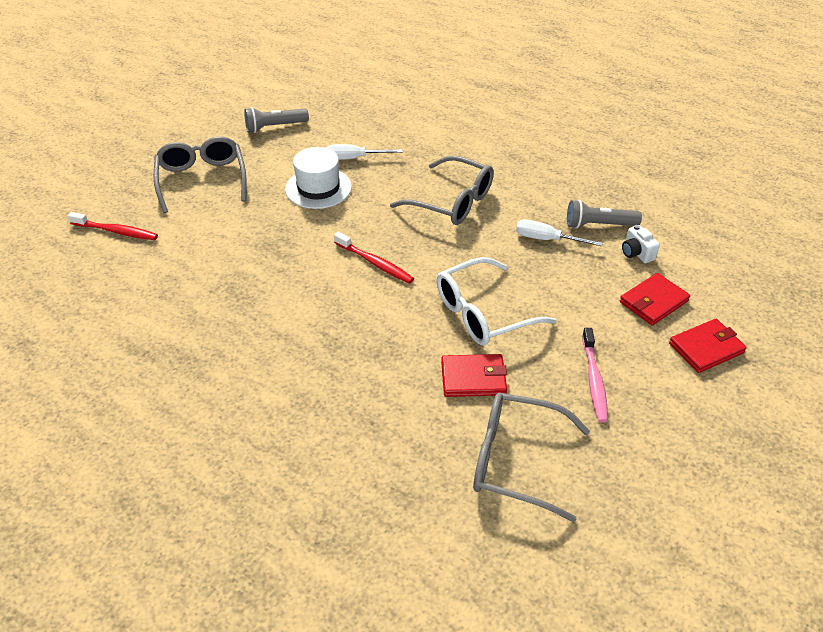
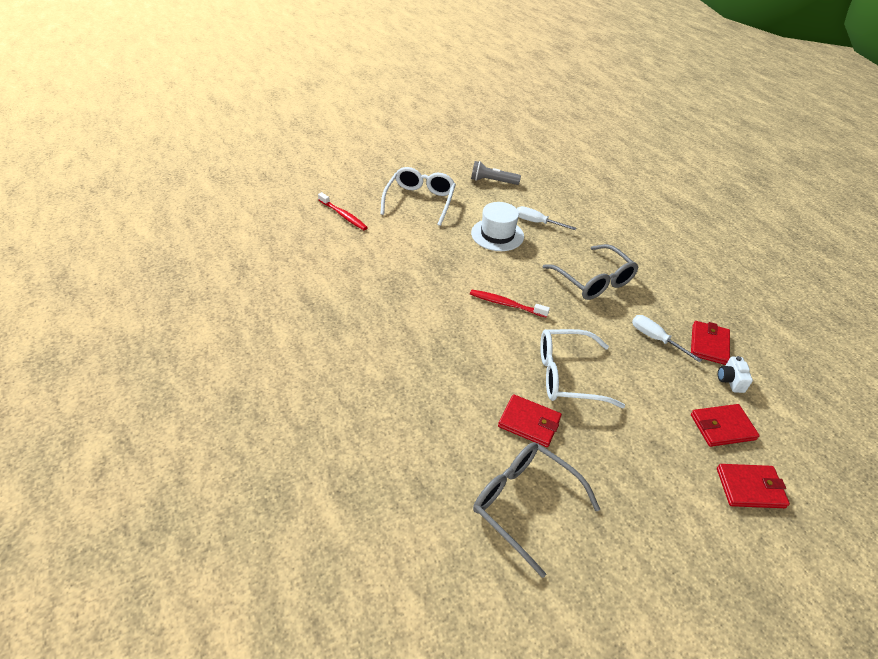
camera: 25 degrees right, 0 degrees up
(202, 180) = (420, 201): grey glasses -> white glasses
(375, 263) = (506, 304): red toothbrush -> red toothbrush turned 135 degrees clockwise
(594, 380) = (629, 469): pink toothbrush -> none
(599, 225) = (709, 344): grey flashlight -> red wallet

